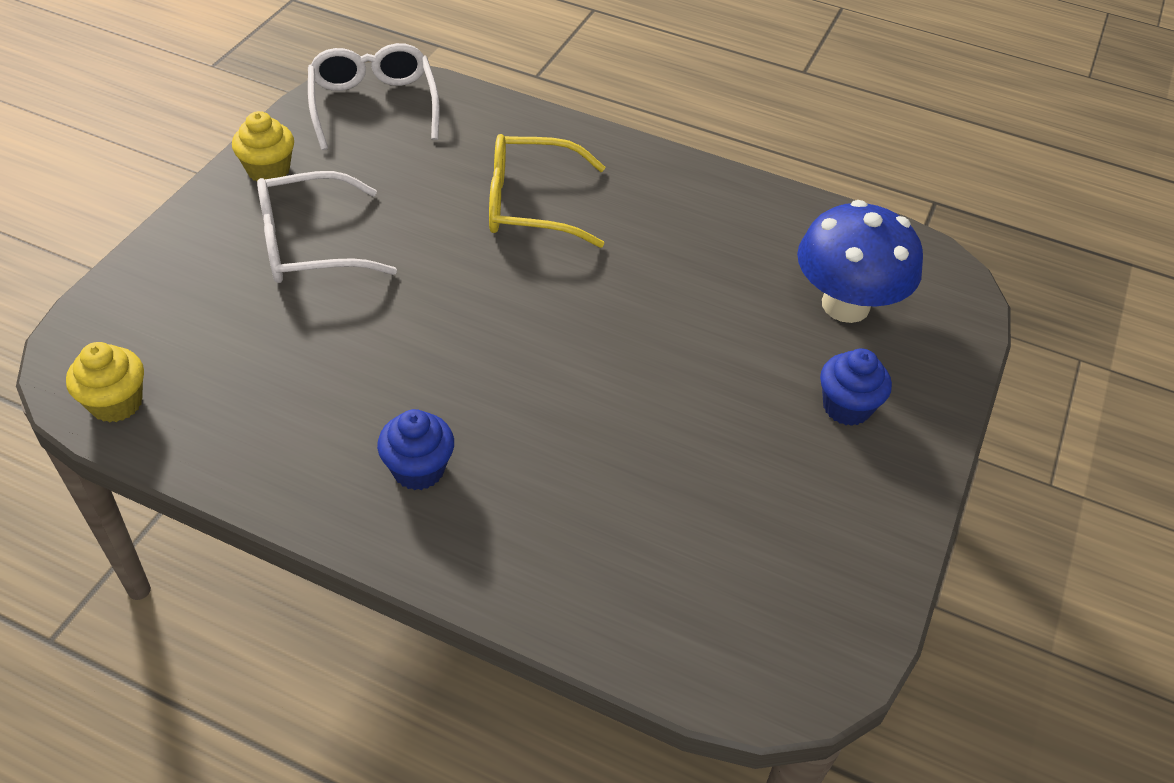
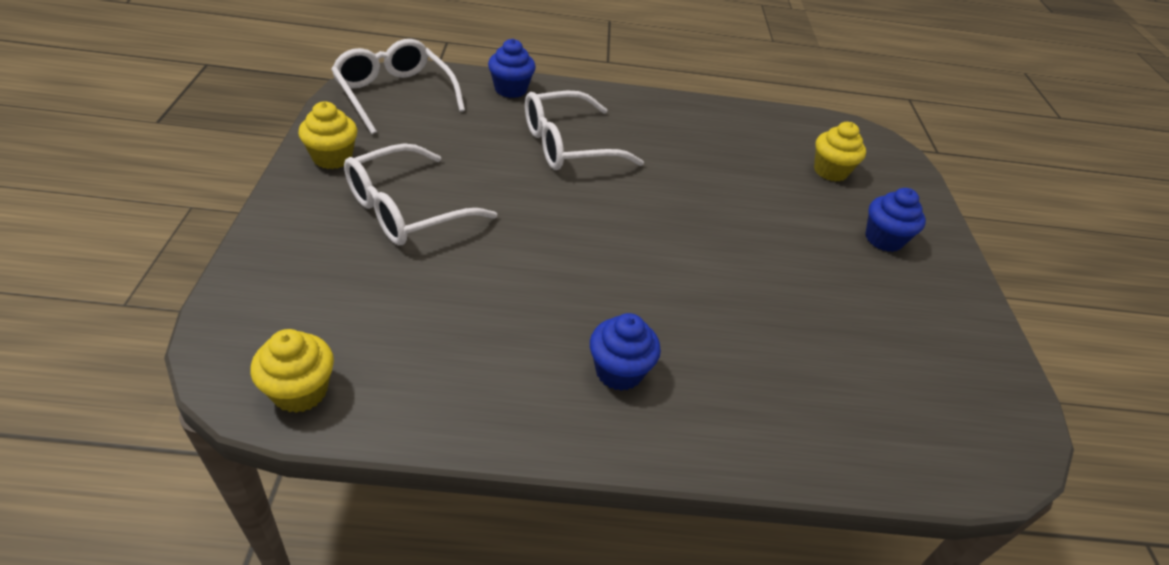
camera: 25 degrees left, 5 degrees down
(508, 121) = (510, 89): none -> blue cupcake
(531, 204) = (568, 145): yellow glasses -> white glasses
(845, 305) = (830, 171): blue mushroom -> yellow cupcake

